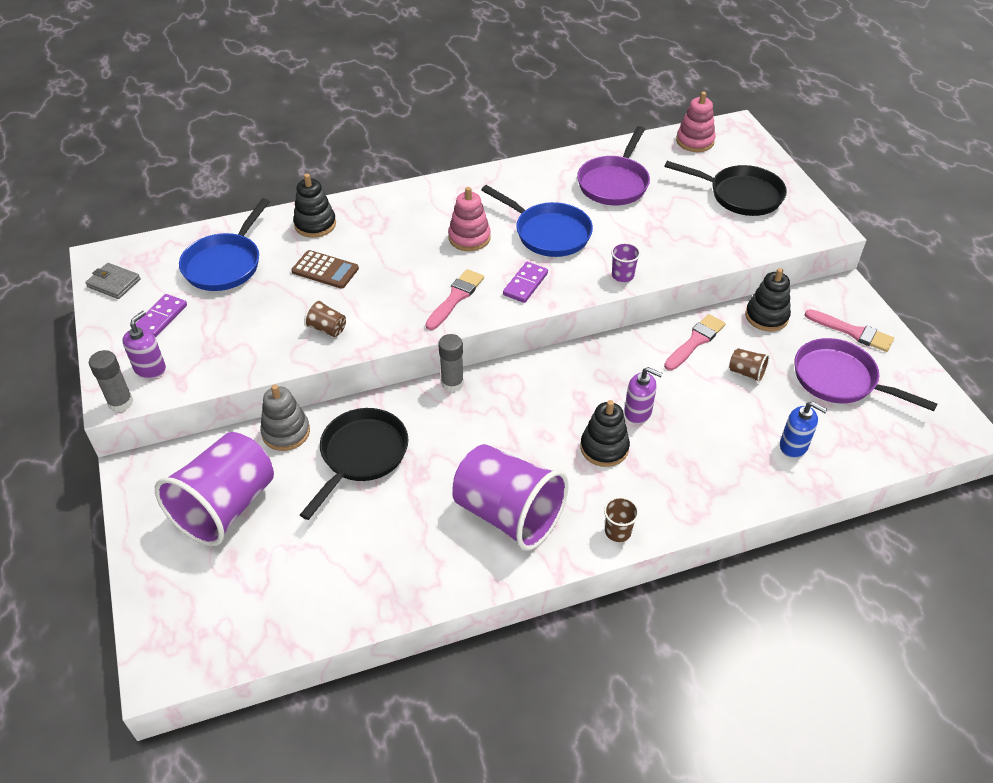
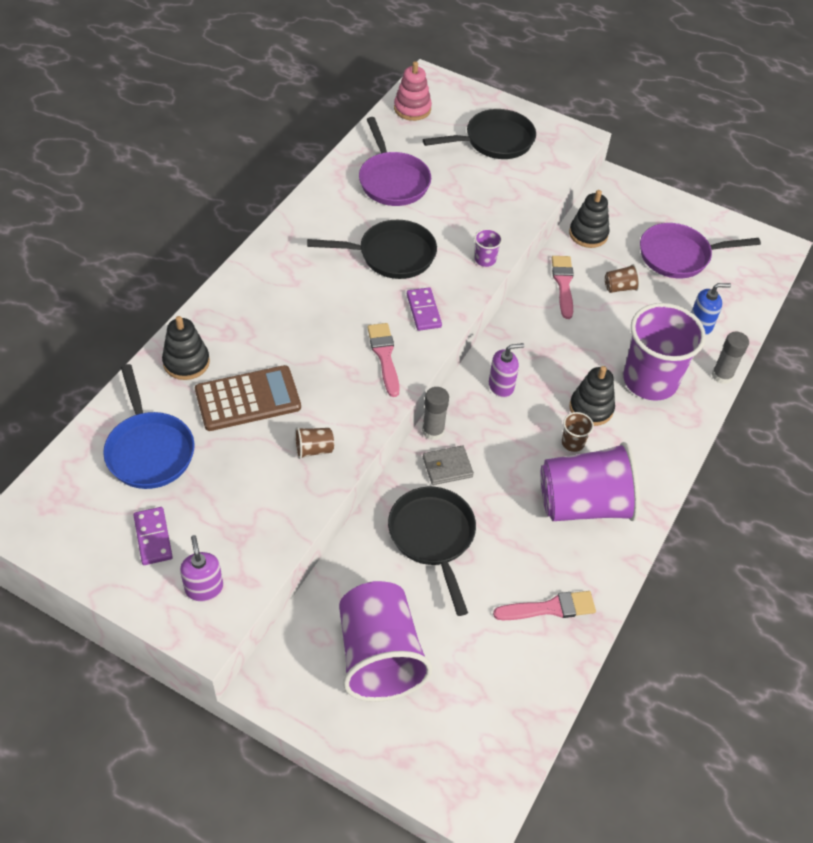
camera: 45 degrees left, 5 degrees up
(114, 283) = (62, 536): grey wallet -> grey wallet (447, 467)
(120, 403) = (216, 635): grey glue stick -> grey glue stick (722, 375)
(286, 432) = (353, 562): grey stacking toy -> none
(325, 270) = (248, 399): brown calculator -> brown calculator, size x1.51
(469, 238) = (334, 296): pink stacking toy -> none
(548, 233) = (391, 255): blue pan -> black pan
(618, 531) = (663, 464): brown cup -> brown cup (573, 443)
(638, 412) = (584, 365): purple soap dispenser -> purple soap dispenser (501, 386)
(686, 460) = (650, 380): none -> purple cup
(853, 332) = (651, 213): pink brush -> pink brush (550, 608)

